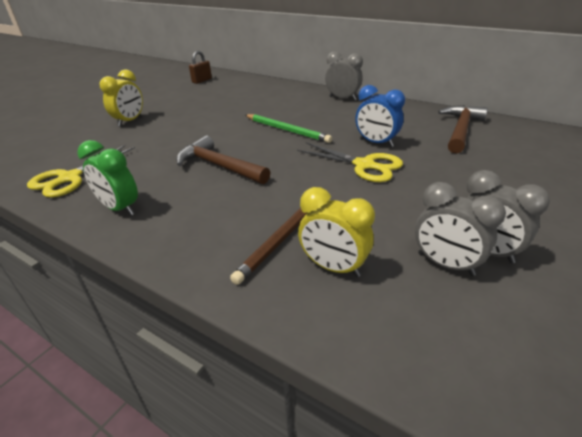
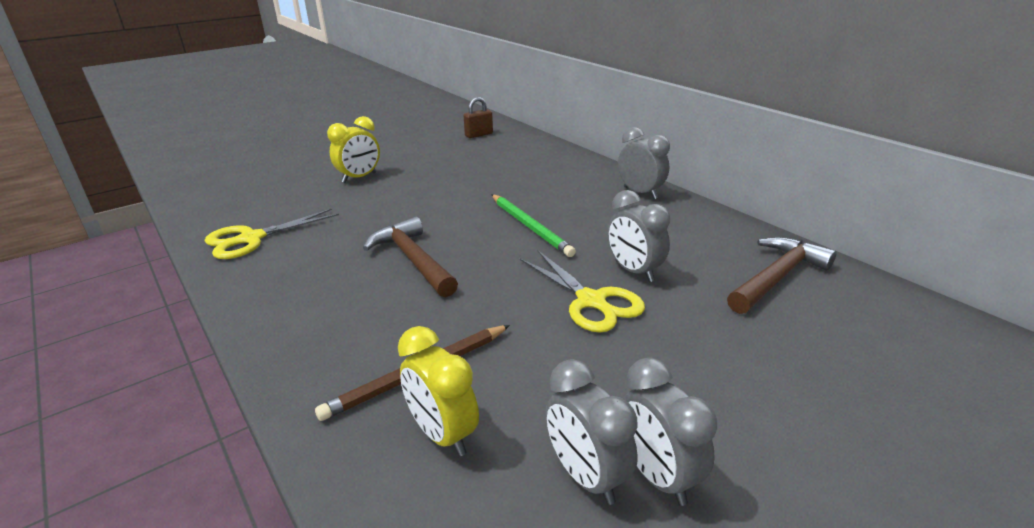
camera: 20 degrees right, 5 degrees down
(120, 208) = (273, 289): green clock -> none
(376, 143) = (634, 271): blue clock -> grey clock

